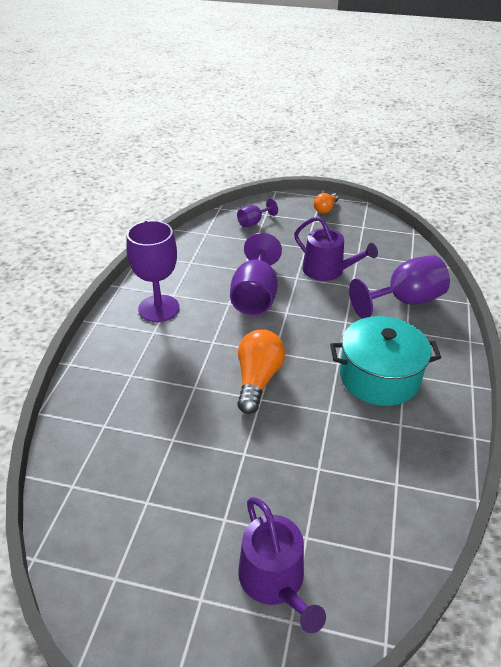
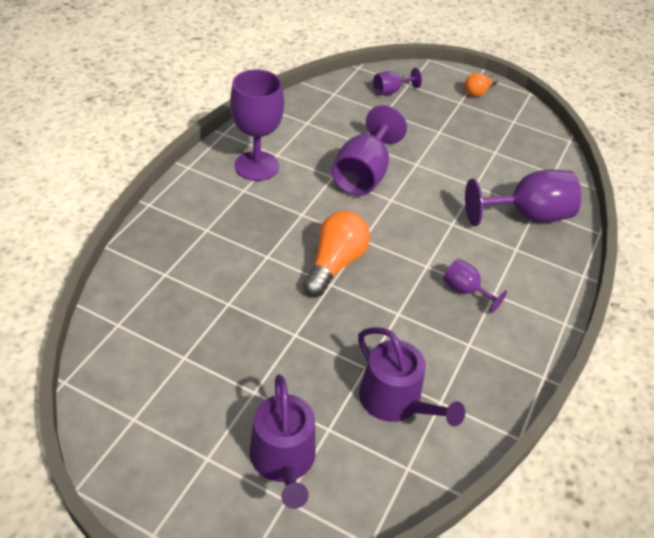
camera: 10 degrees right, 5 degrees up
(327, 271) = (453, 163): purple watering can -> purple watering can (395, 401)
(379, 377) = (465, 291): turquoise pot -> purple goblet

